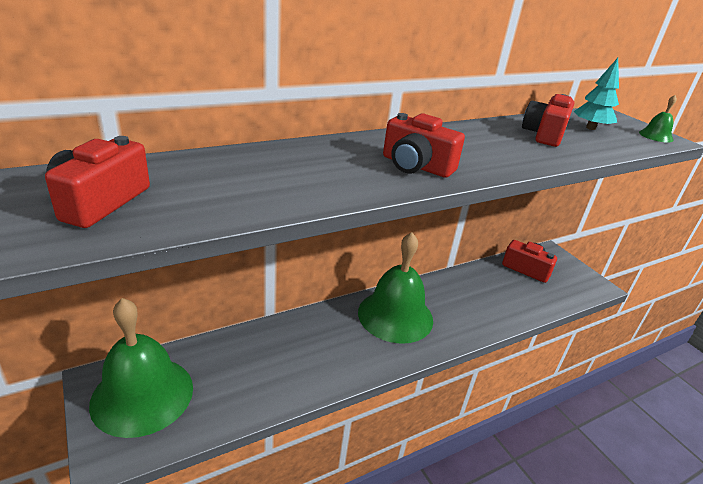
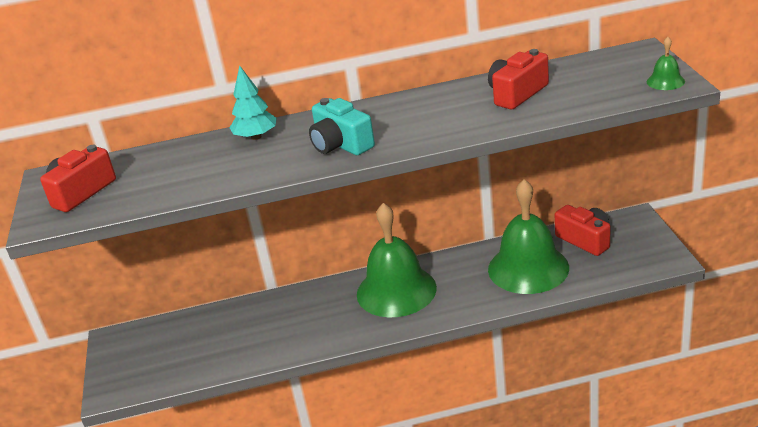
camera: 25 degrees right, 0 degrees up
(142, 395) = (144, 351): green bell -> green bell (528, 268)
(416, 166) = (341, 144): red camera -> turquoise camera
(590, 128) = (588, 78): turquoise tree -> turquoise tree (256, 137)

